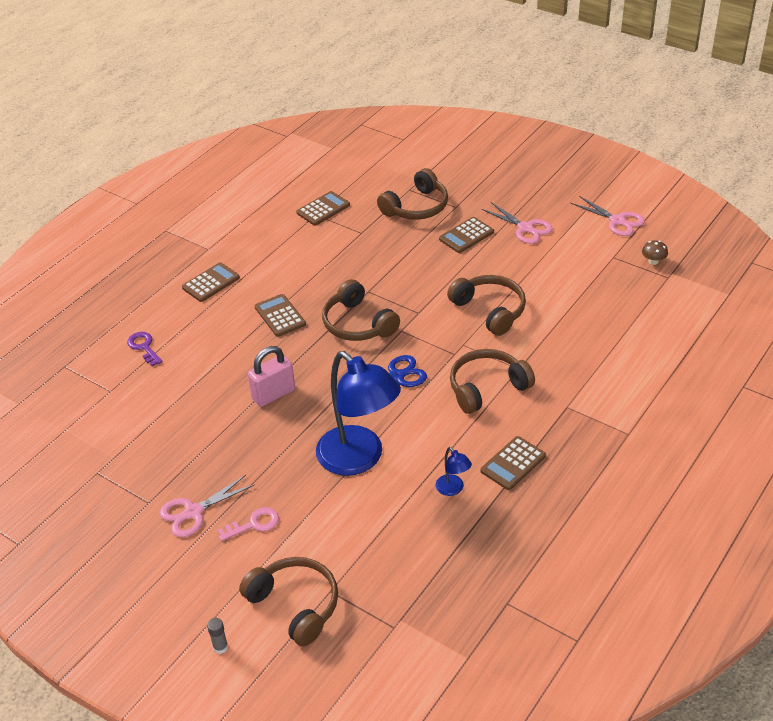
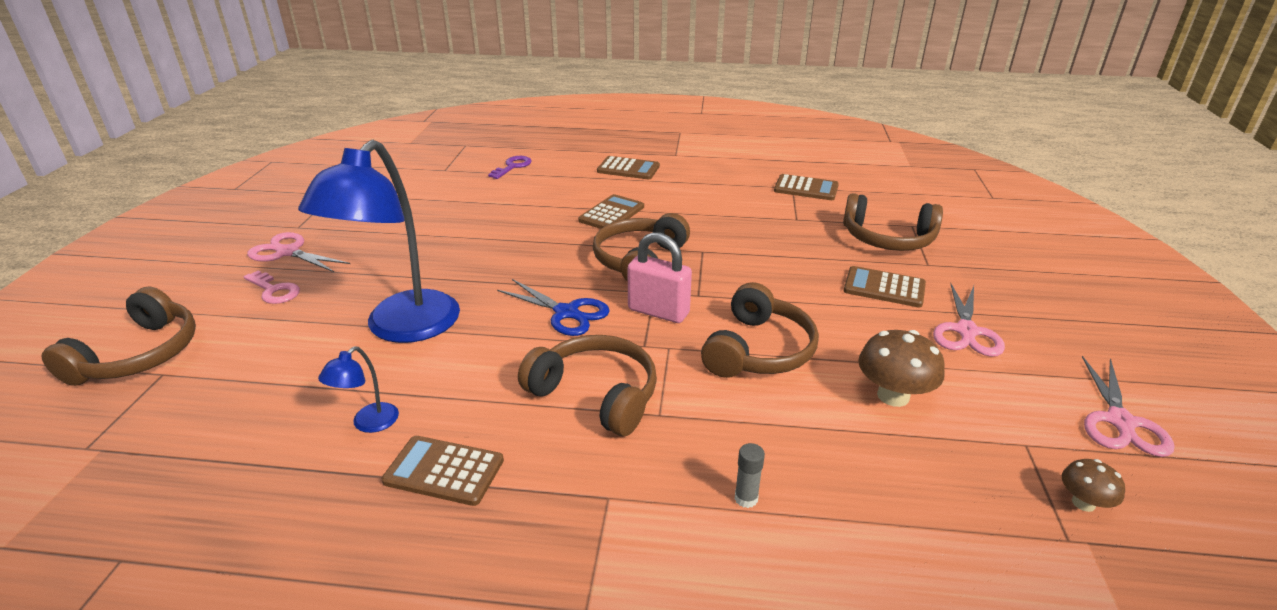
camera: 60 degrees right, 10 degrees down
(220, 647) = (77, 324): grey glue stick -> grey glue stick (746, 498)
(273, 394) = (486, 244): pink padlock -> pink padlock (658, 311)
(557, 280) = (893, 396): none -> brown mushroom

